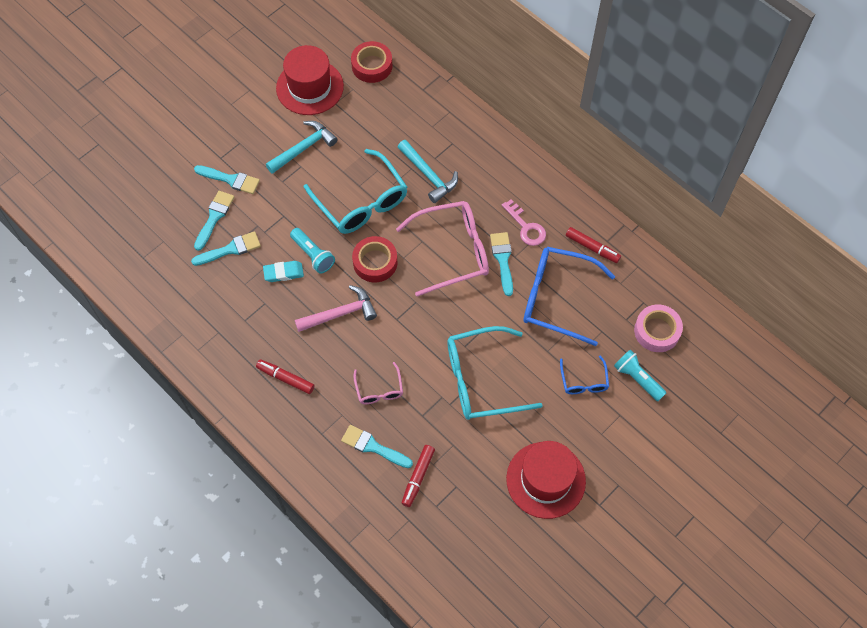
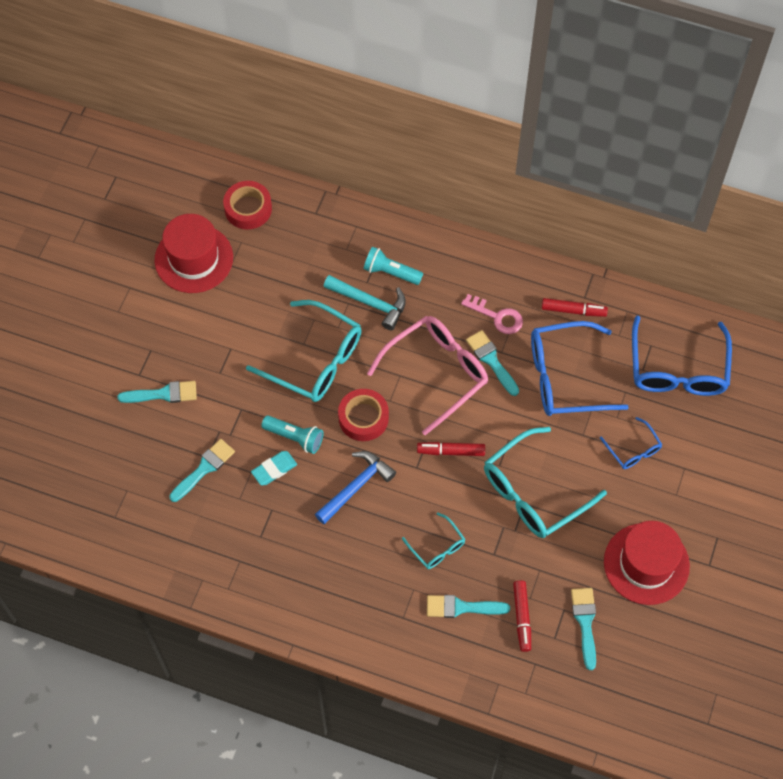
camera: 25 degrees left, 0 degrees up
(214, 217) = (168, 442): turquoise brush -> turquoise brush (585, 623)
(285, 378) = (336, 578): red marker -> red marker (451, 451)
(303, 148) = (223, 328): turquoise hammer -> none
(340, 313) = (356, 486): pink hammer -> blue hammer
(379, 389) = (437, 547): pink glasses -> turquoise glasses
(637, 379) = (683, 424): turquoise flashlight -> turquoise flashlight (391, 272)
(657, 331) = (678, 369): pink tape -> blue glasses

